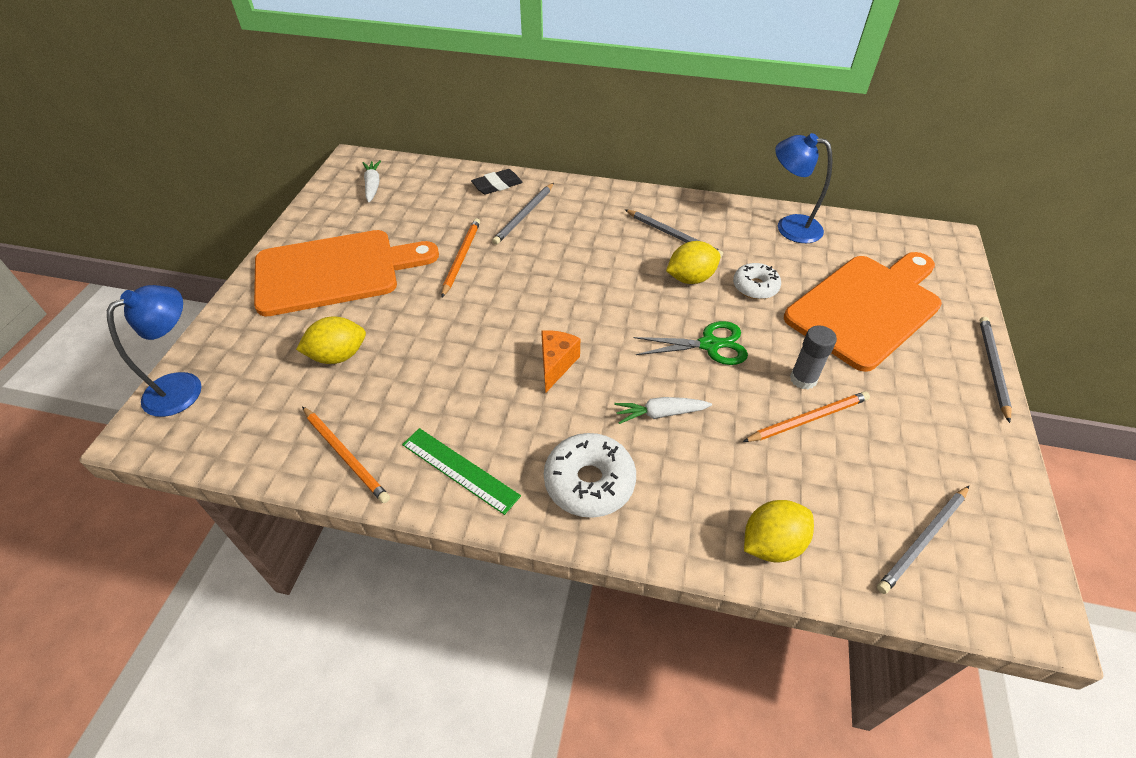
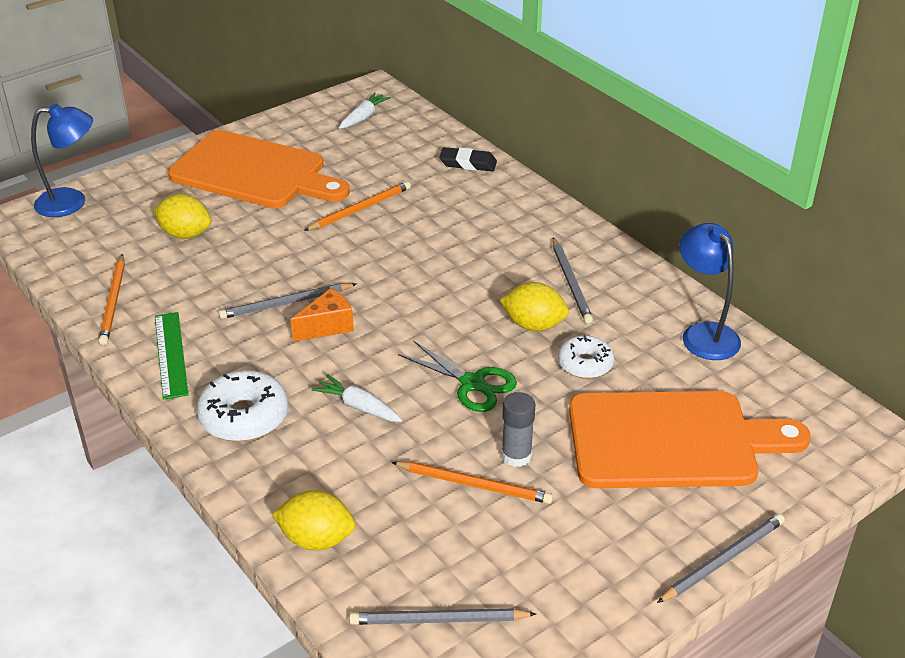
camera: 40 degrees right, 10 degrees down
(524, 215) = (457, 200): grey pencil -> grey pencil (286, 303)

